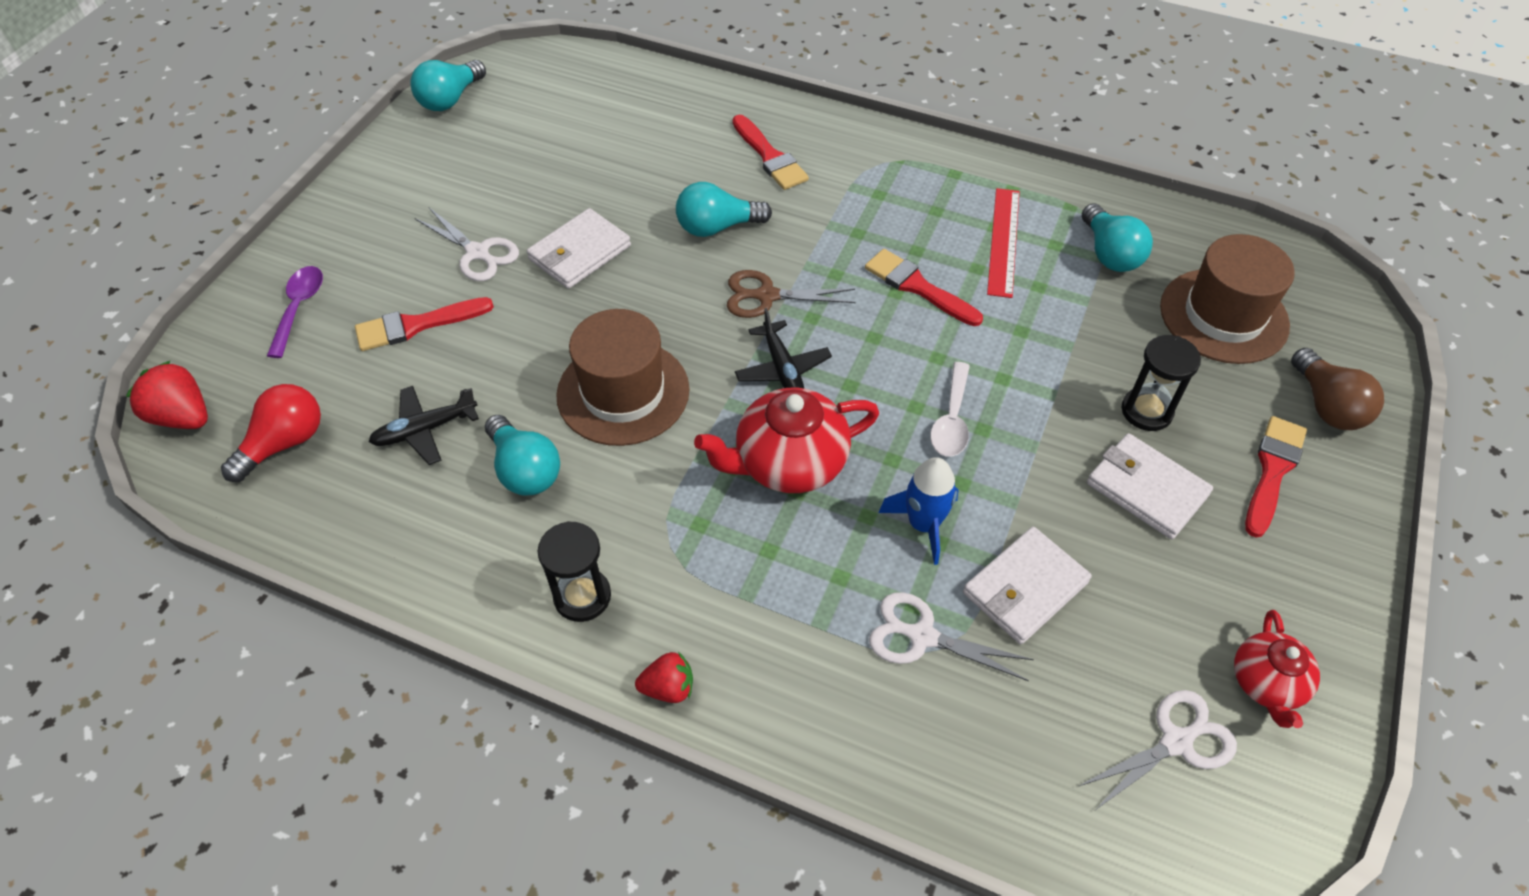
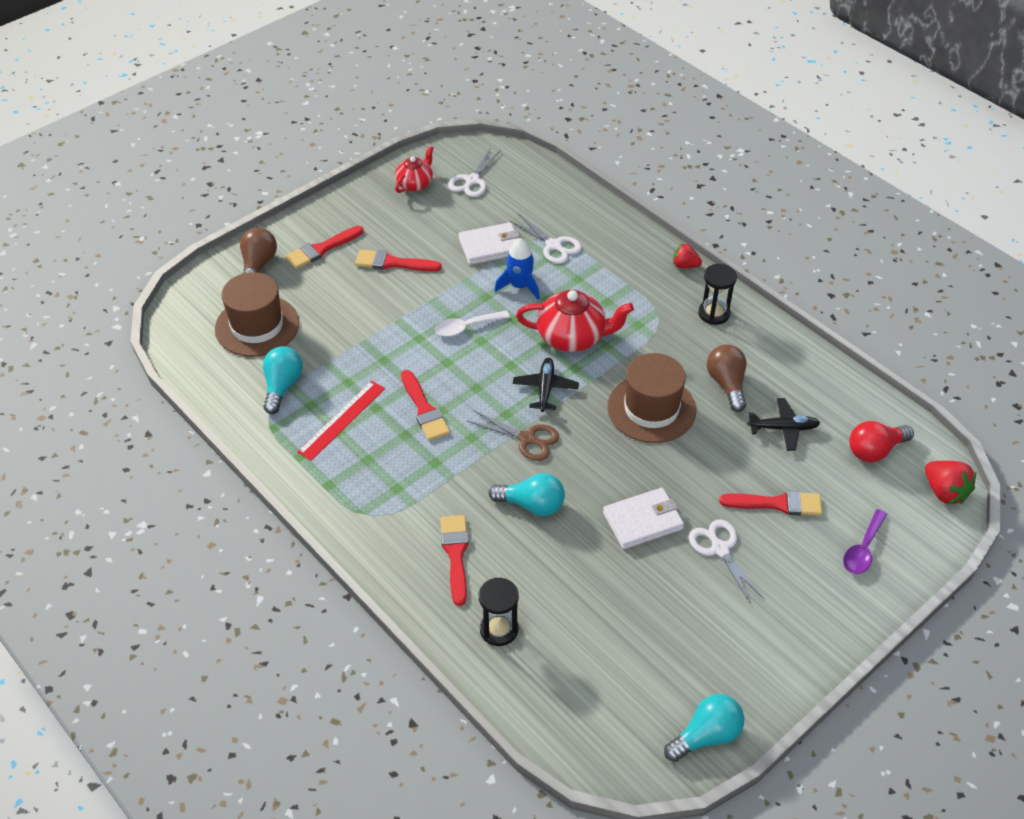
camera: 155 degrees left, 5 degrees down
(525, 470) = (727, 384): turquoise light bulb -> brown light bulb
(951, 420) = (466, 327): white spoon -> white spoon turned 150 degrees counterclockwise
(1146, 411) = (355, 295): black hourglass -> black hourglass (499, 629)
(1146, 489) = (393, 263): white wallet -> red brush
(1176, 742) = (472, 180): white scissors -> white scissors turned 60 degrees counterclockwise

